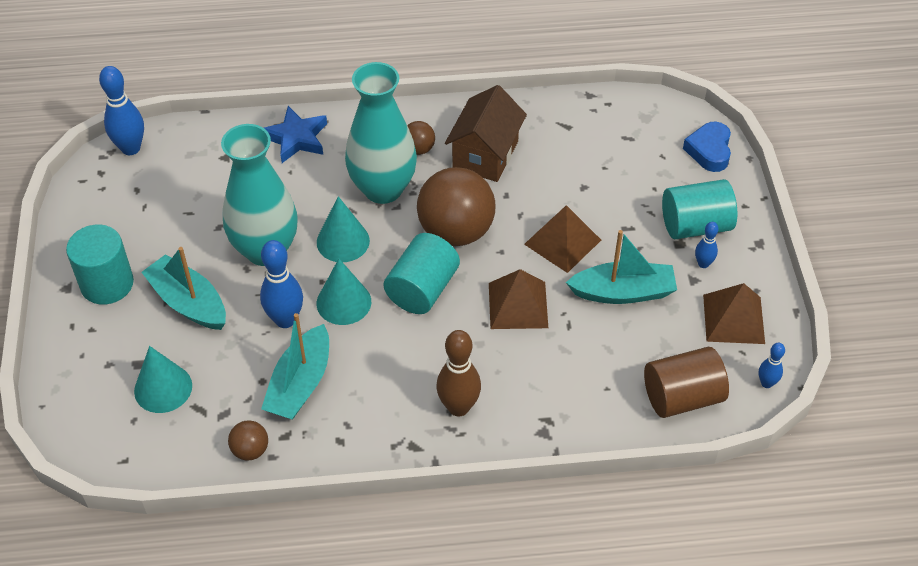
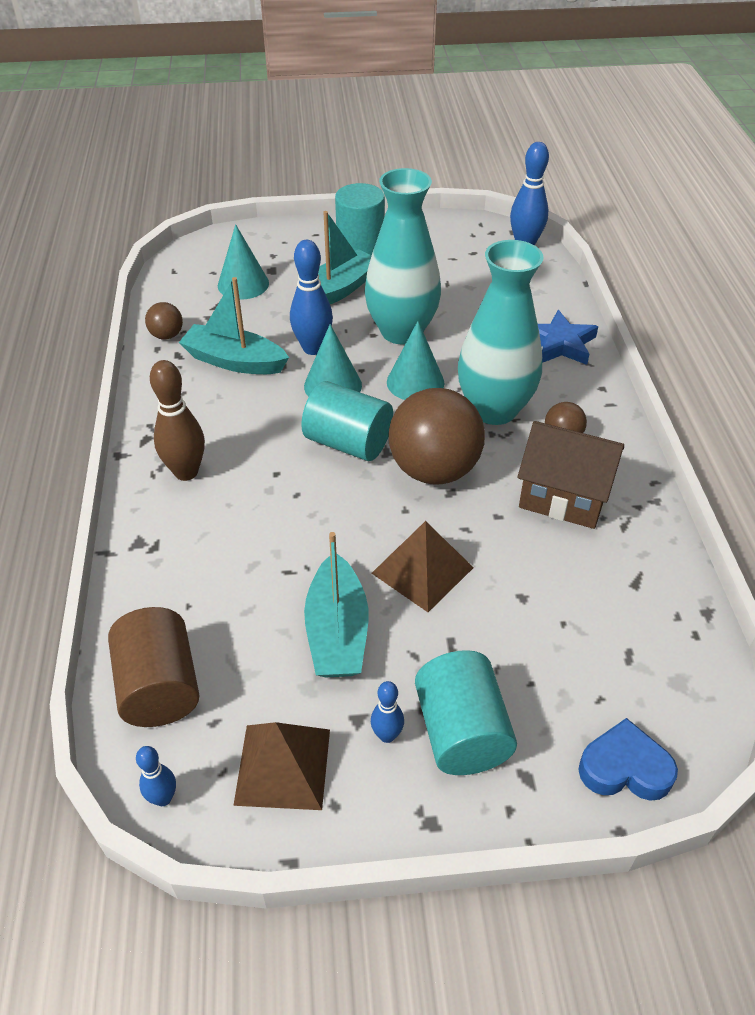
camera: 90 degrees right, 5 degrees down
(518, 305) = (321, 524): brown pyramid -> none

